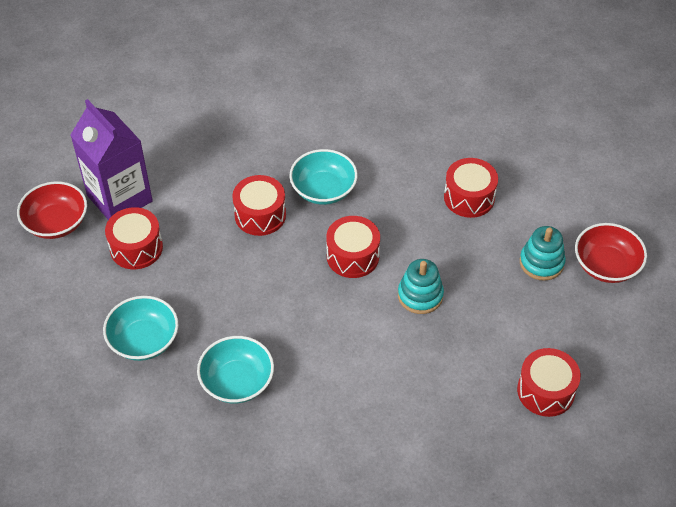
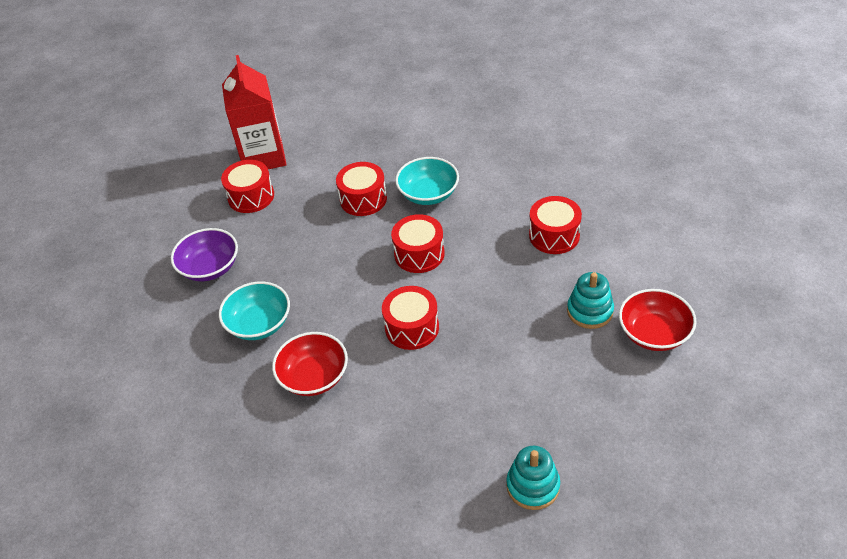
camera: 30 degrees right, 5 degrees down
(56, 223) = (206, 161): red bowl -> red bowl (314, 377)
(119, 198) = (263, 157): purple carton -> red carton
(144, 340) = (210, 267): turquoise bowl -> purple bowl
(420, 295) = (458, 304): turquoise stacking toy -> turquoise stacking toy (533, 486)
(545, 391) = (524, 427): red drum -> red drum (412, 328)

